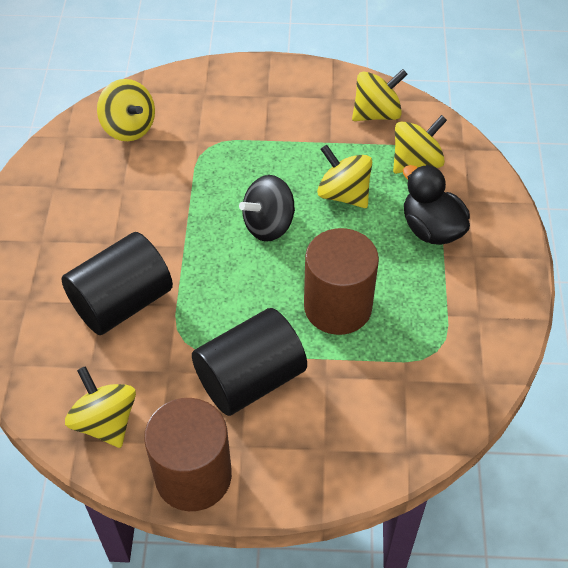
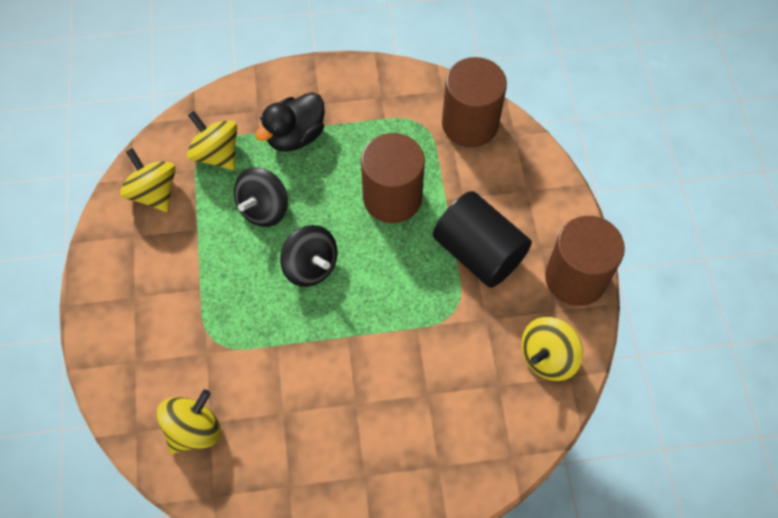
camera: 100 degrees left, 10 degrees up
(122, 302) = (423, 376): black cylinder -> none
(343, 194) = (264, 208): yellow spinning top -> black spinning top
(431, 404) = (470, 123): none -> brown cylinder

